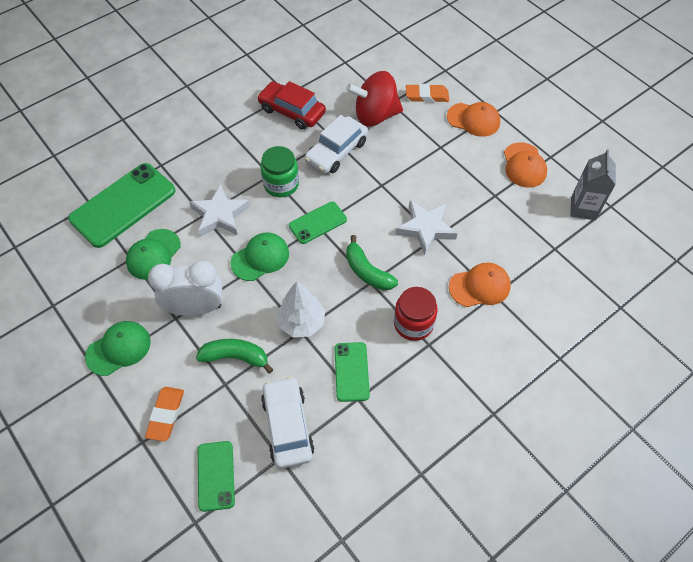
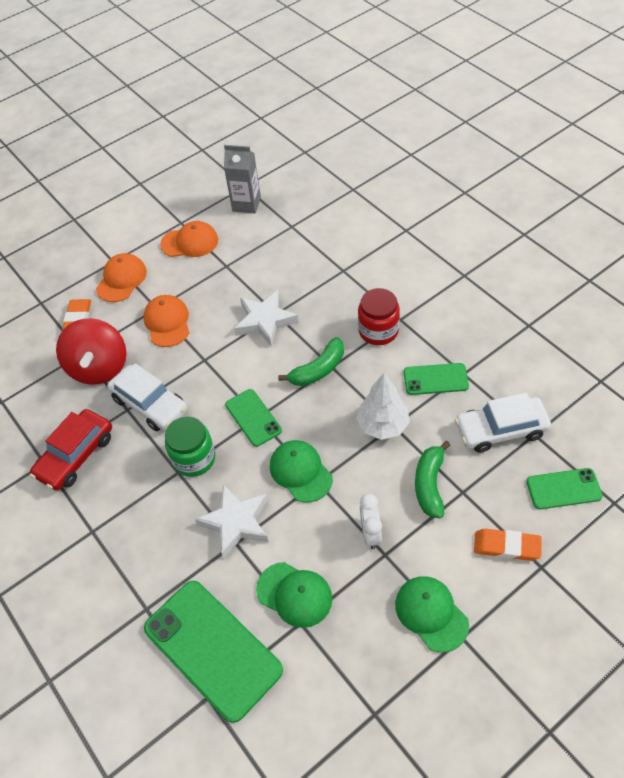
camera: 85 degrees left, 5 degrees down
(196, 308) = (370, 533): white clock -> white clock, size x0.57
(480, 286) = (334, 280): orange cap -> orange cap (167, 322)

